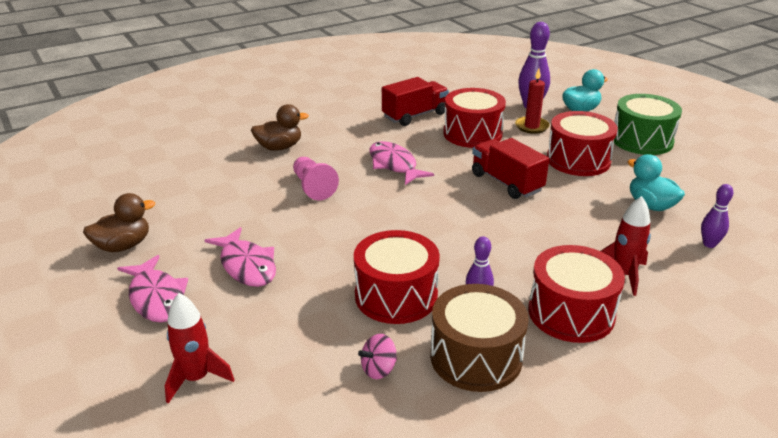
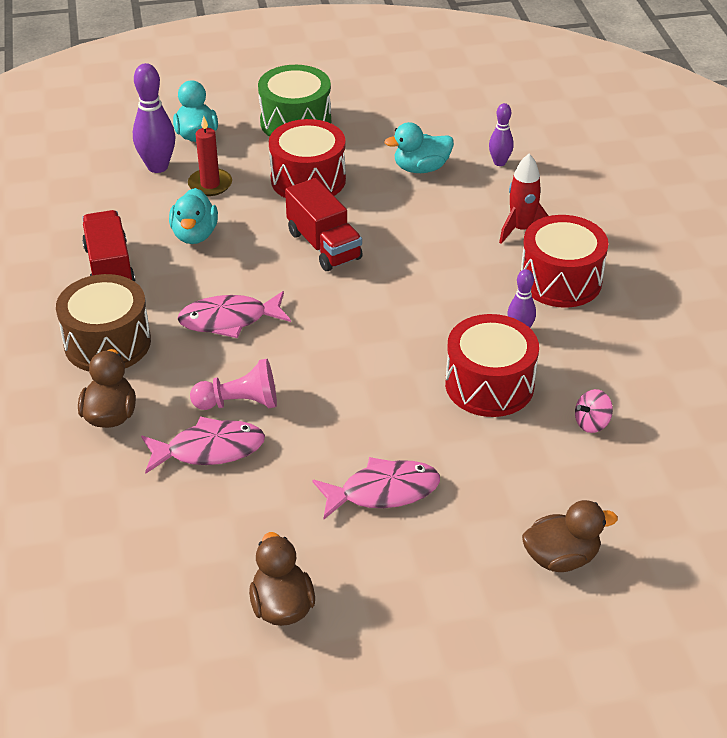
camera: 70 degrees left, 10 degrees up
(156, 297) = (410, 580): pink fish -> pink fish (209, 450)
(196, 378) = (561, 558): red rocket -> brown duck
(379, 369) = (592, 423): pink spinning top -> pink spinning top turned 75 degrees clockwise
(472, 134) = (195, 235): red drum -> turquoise duck
(476, 357) = (597, 357): brown drum -> brown drum (107, 343)
(506, 183) = (324, 245): red truck -> red truck turned 105 degrees counterclockwise

